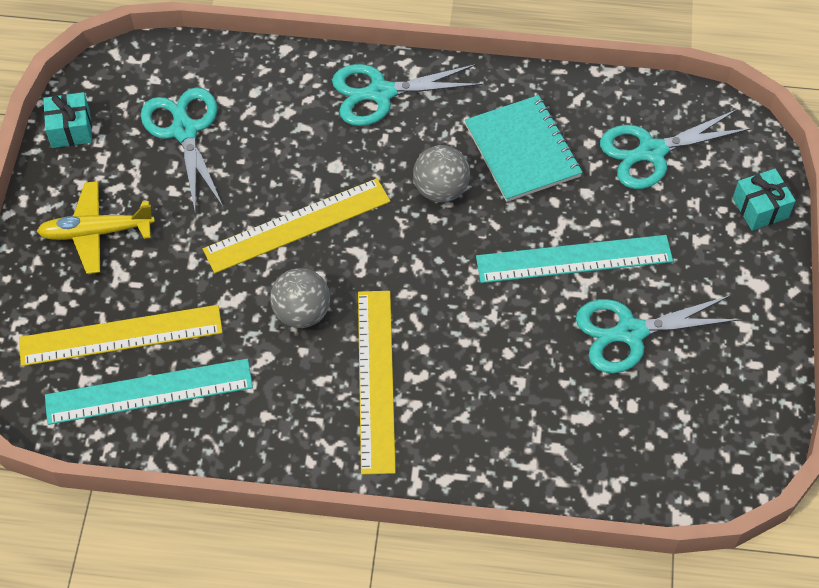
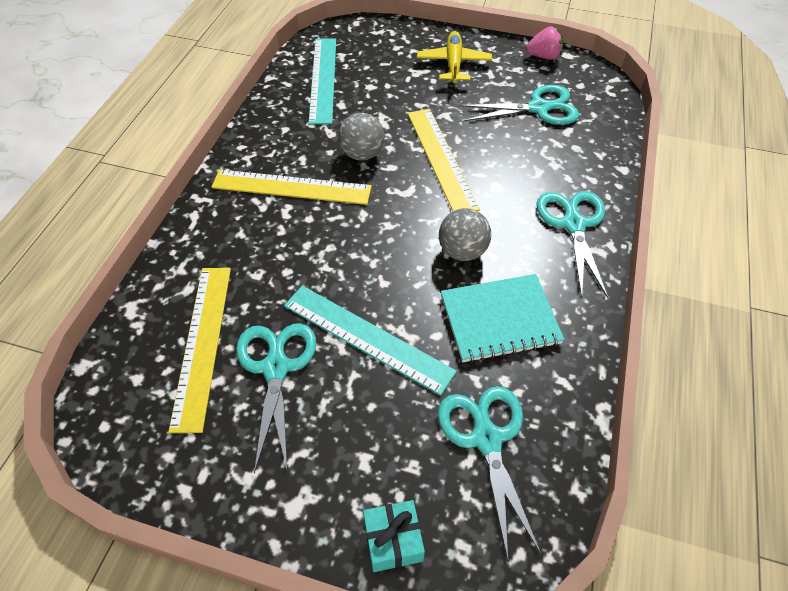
camera: 100 degrees right, 5 degrees down
(71, 129) = (543, 56): turquoise gift -> pink strawberry
(121, 336) = (369, 70): yellow ruler -> yellow ruler (202, 344)
(574, 259) = (367, 338): turquoise ruler -> turquoise ruler turned 60 degrees counterclockwise

